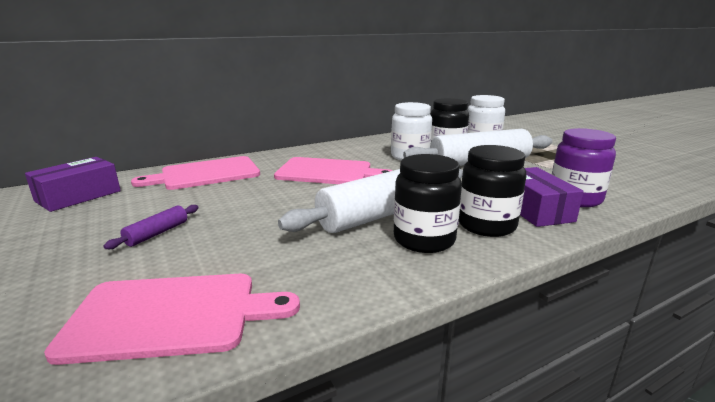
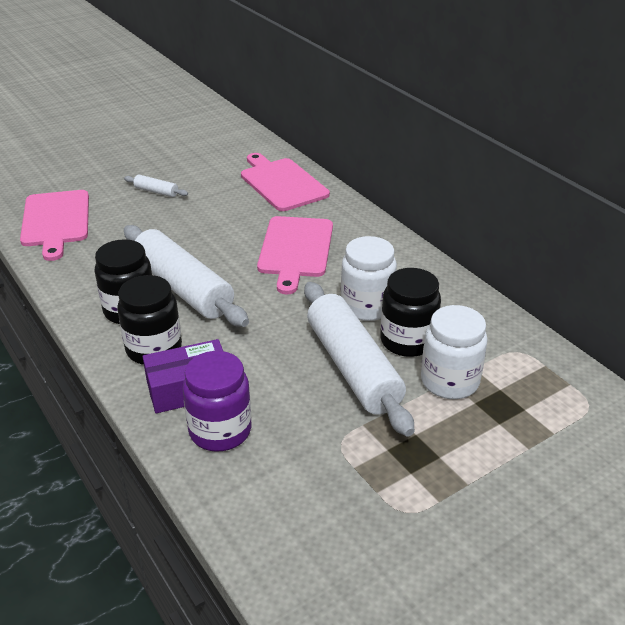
camera: 85 degrees right, 15 degrees up
(78, 196) = (225, 144): purple box -> none
(157, 233) = (156, 192): purple rolling pin -> white rolling pin

